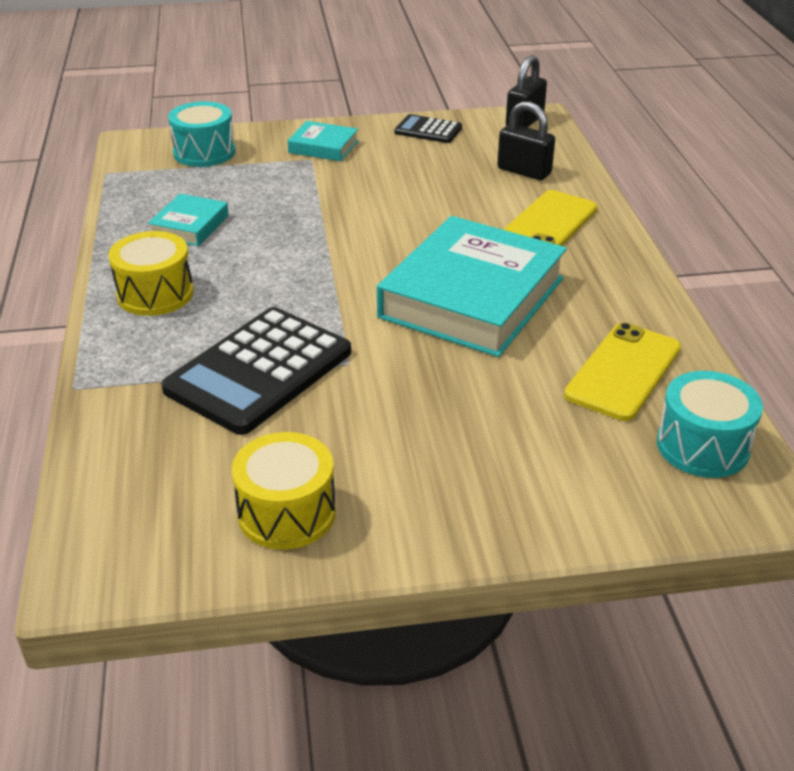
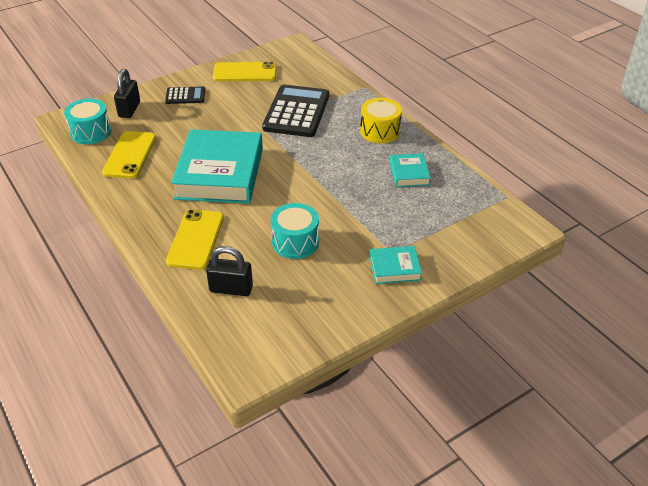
camera: 155 degrees right, 5 degrees up
(204, 152) = (469, 234): turquoise drum -> turquoise drum (295, 242)
(287, 513) = (245, 72): yellow drum -> yellow phone
(428, 130) = (331, 317): black calculator -> black calculator (185, 96)
(524, 122) = (256, 359): black padlock -> black padlock (129, 109)

